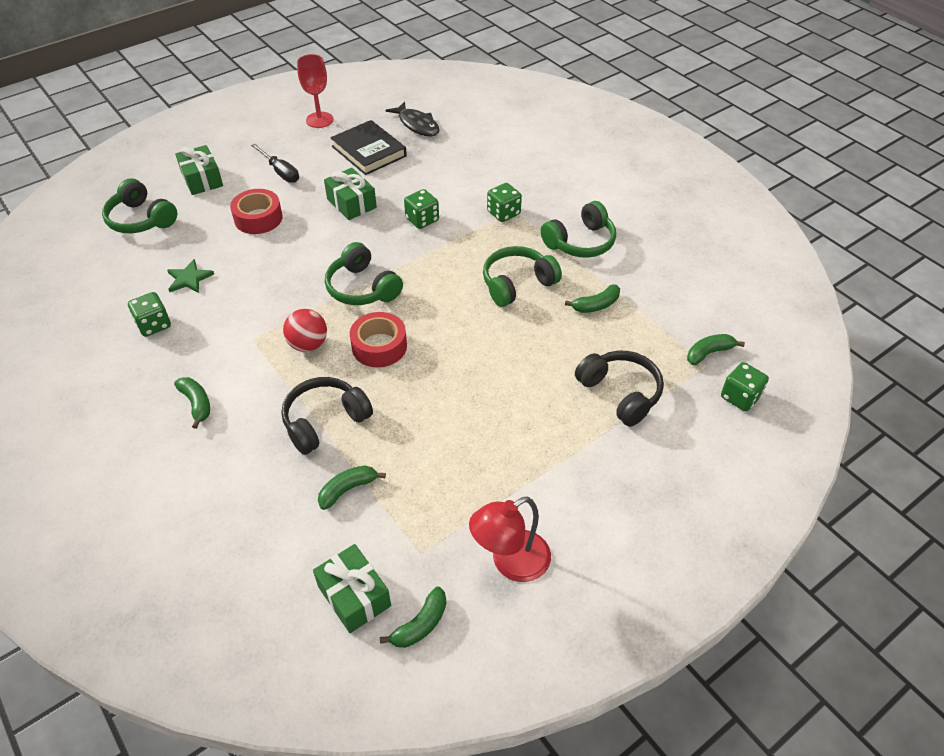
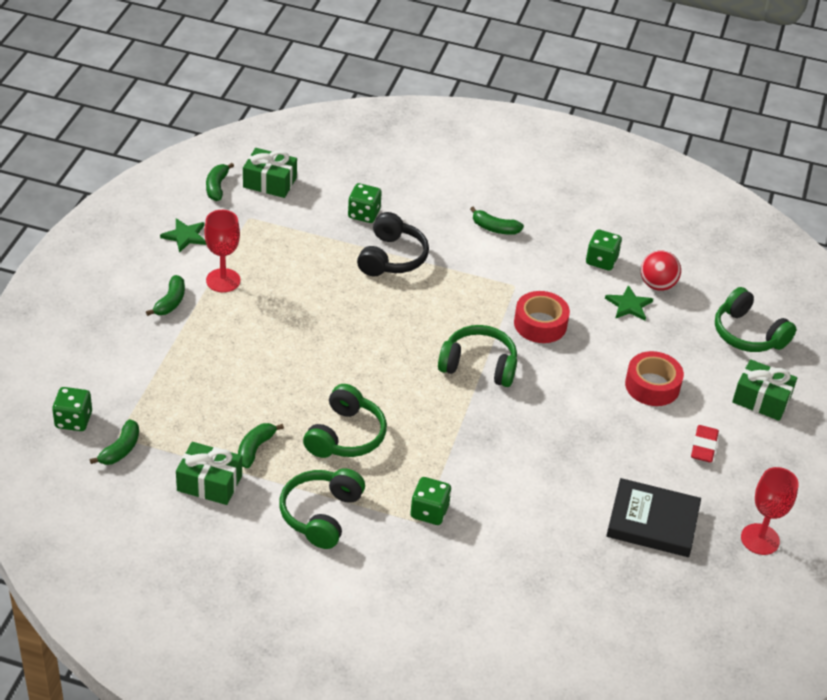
camera: 140 degrees right, 5 degrees down
(141, 219) = (748, 334): green headphones -> green headphones turned 135 degrees counterclockwise
(280, 172) = (703, 447): black screwdriver -> red eraser
(308, 344) = (467, 301): red ball -> red ball (657, 285)
(348, 489) = (330, 228): green banana -> green banana (170, 302)
(351, 203) = (590, 446): green gift -> green gift (209, 483)
(379, 346) = (410, 325): red tape -> red tape (540, 324)
(417, 125) = (647, 593): black fish -> none
(422, 220) = (502, 461): green dice -> green dice (364, 214)
(510, 479) = (223, 280): none -> red goblet
(510, 562) = (185, 236): red lamp -> green star
(620, 393) = (180, 377): black headphones -> none

